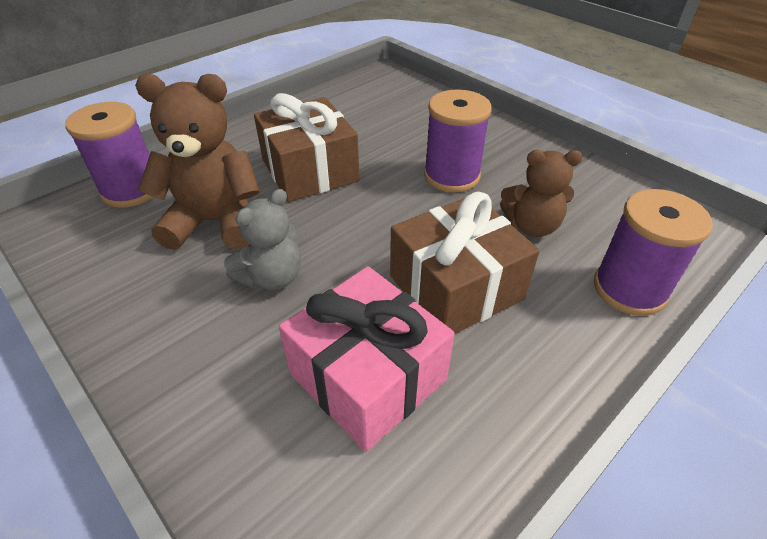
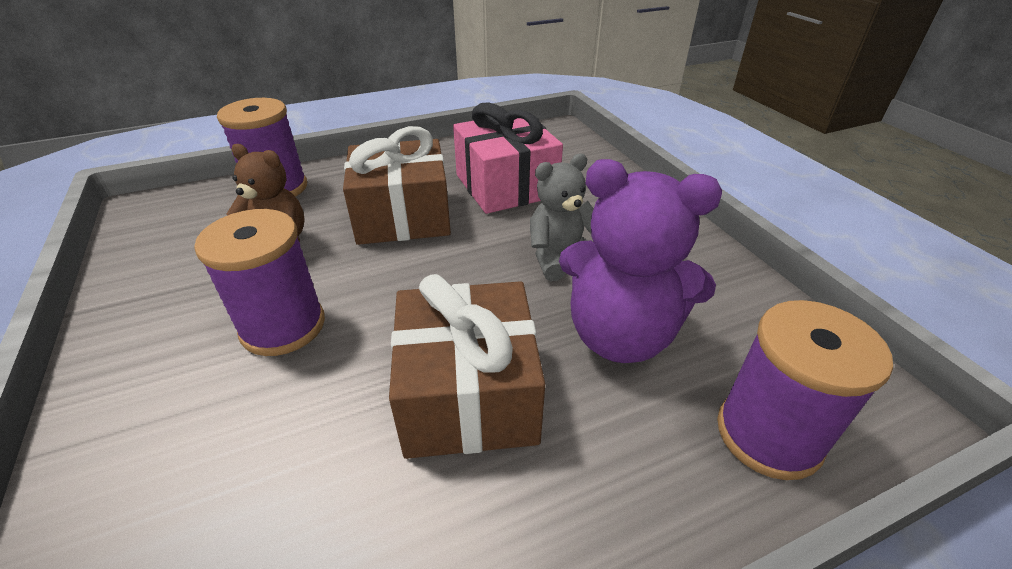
camera: 160 degrees left, 5 degrees down
(215, 222) = (620, 335): brown teddy bear -> purple teddy bear

